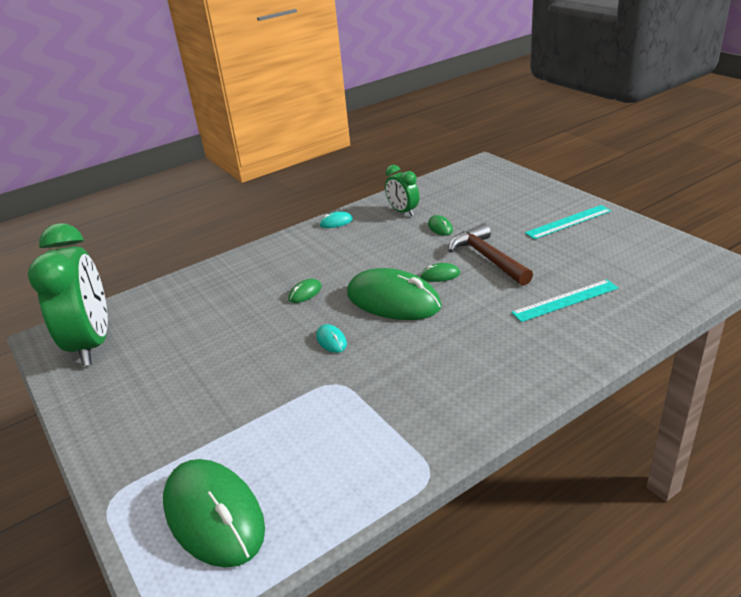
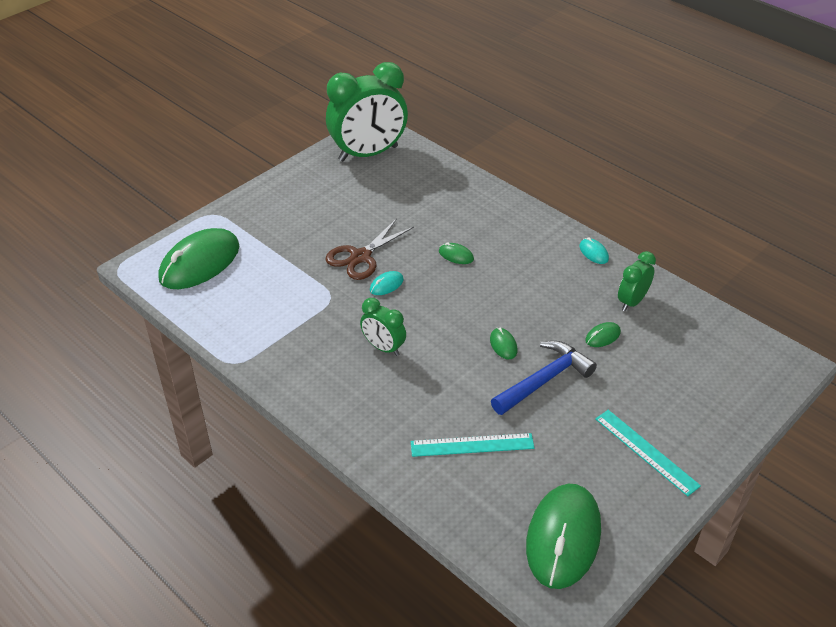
camera: 75 degrees right, 10 degrees up
(276, 357) = (360, 257): none -> brown scissors
(393, 300) = (453, 316): green mouse -> green mouse (563, 537)
(428, 347) = (383, 347): none -> green clock
(488, 258) = (544, 380): brown hammer -> blue hammer
(565, 300) = (472, 445): turquoise ruler -> turquoise ruler turned 60 degrees counterclockwise

